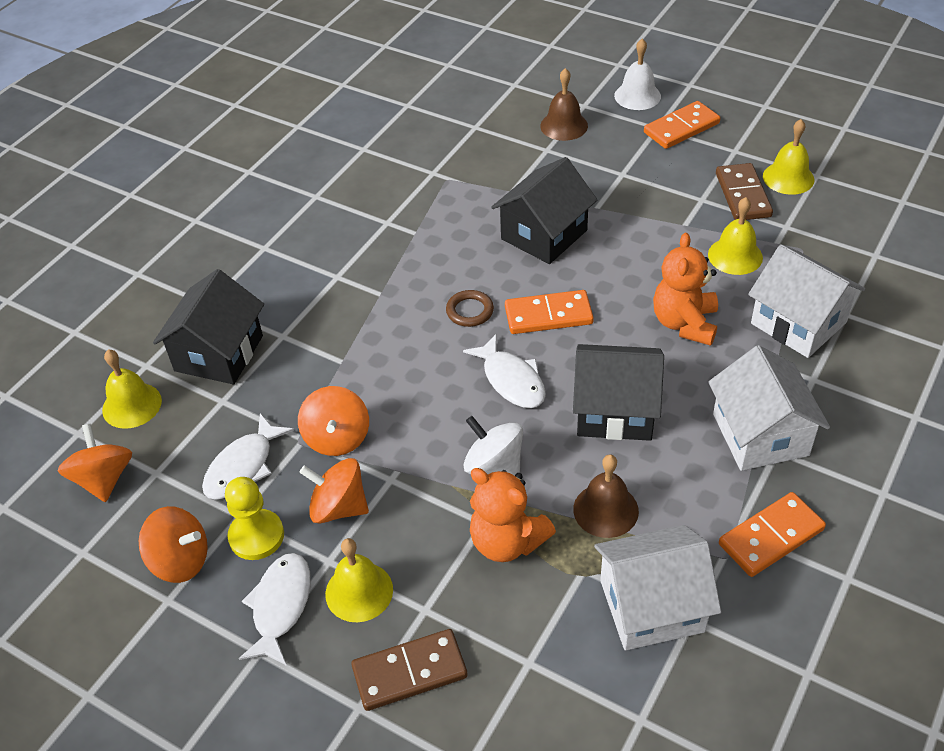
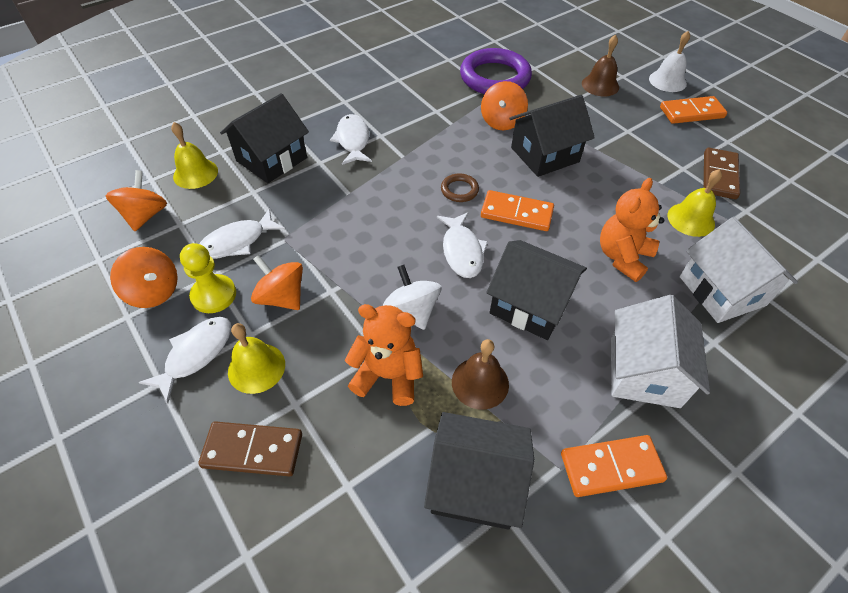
camera: 20 degrees right, 5 degrees up
(306, 294) = (353, 140): none -> white fish
(337, 438) = (312, 246): orange spinning top -> orange spinning top (502, 121)
(434, 155) = (495, 77): none -> purple ring
(507, 541) = (388, 375): orange teddy bear -> orange teddy bear turned 135 degrees clockwise
(651, 606) = (475, 483): white house -> black house
(788, 178) = (764, 174): yellow bell -> none

